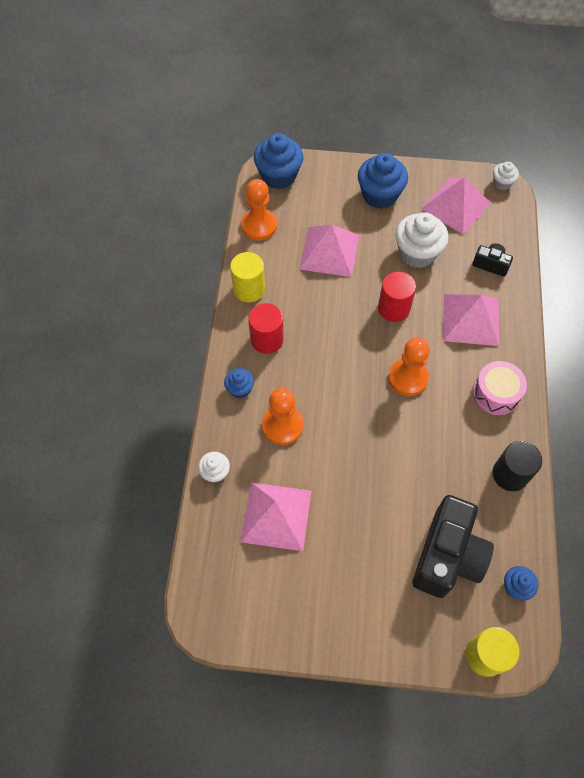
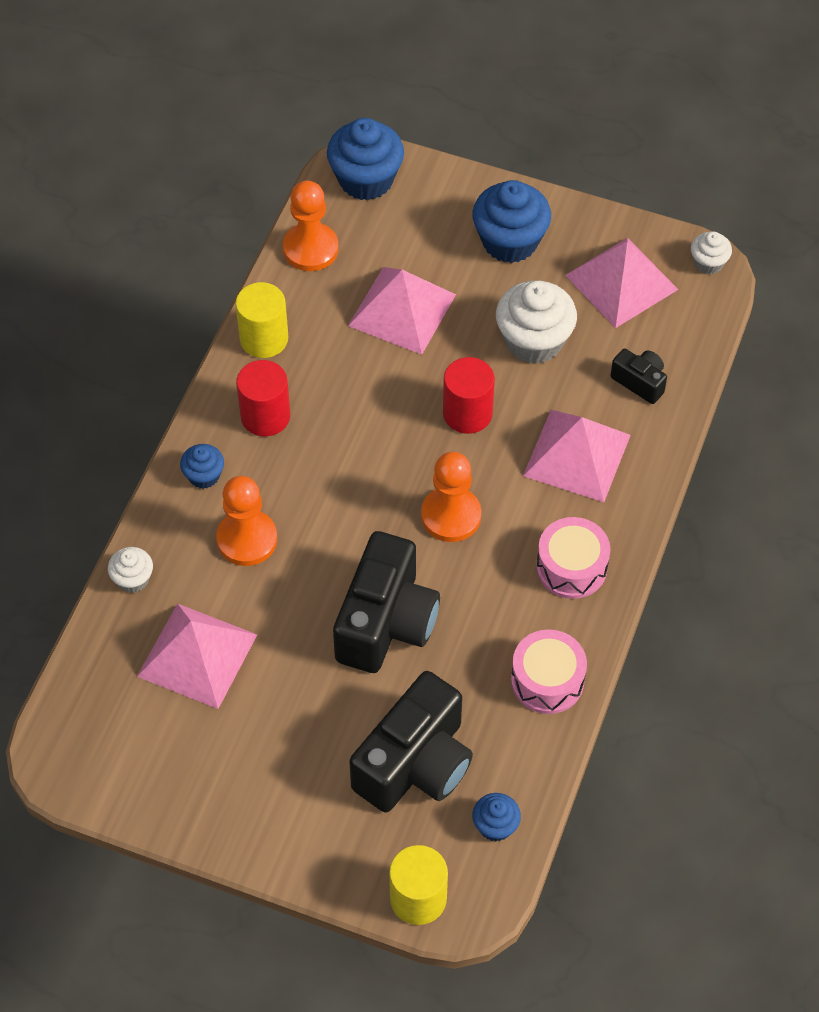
camera: 15 degrees right, 5 degrees down
(393, 460) = (386, 622): none -> black camera
(510, 474) = (547, 680): black cylinder -> pink drum

